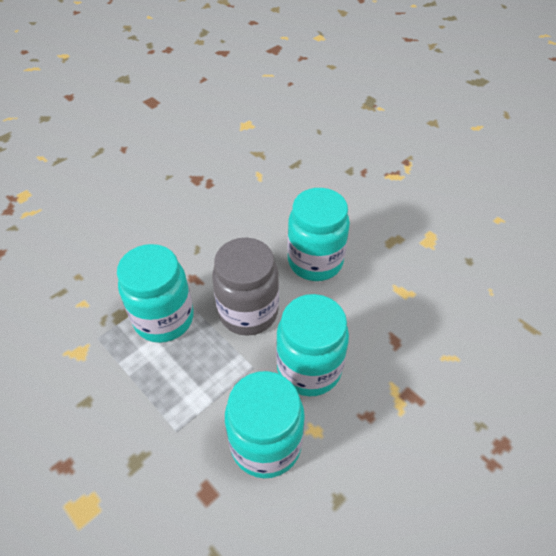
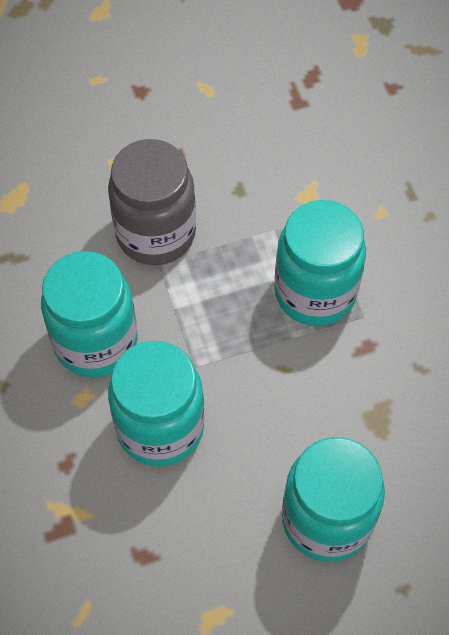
camera: 115 degrees right, 10 degrees up
(248, 312) = (278, 392): grey jar -> grey jar (156, 234)

